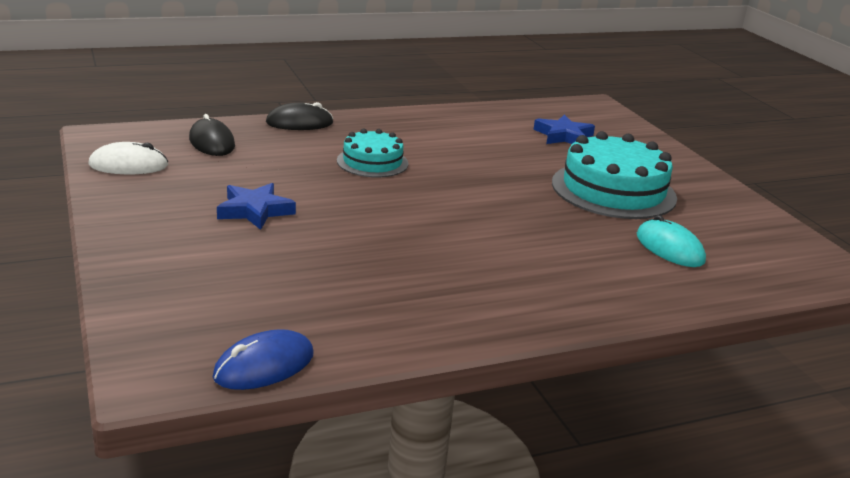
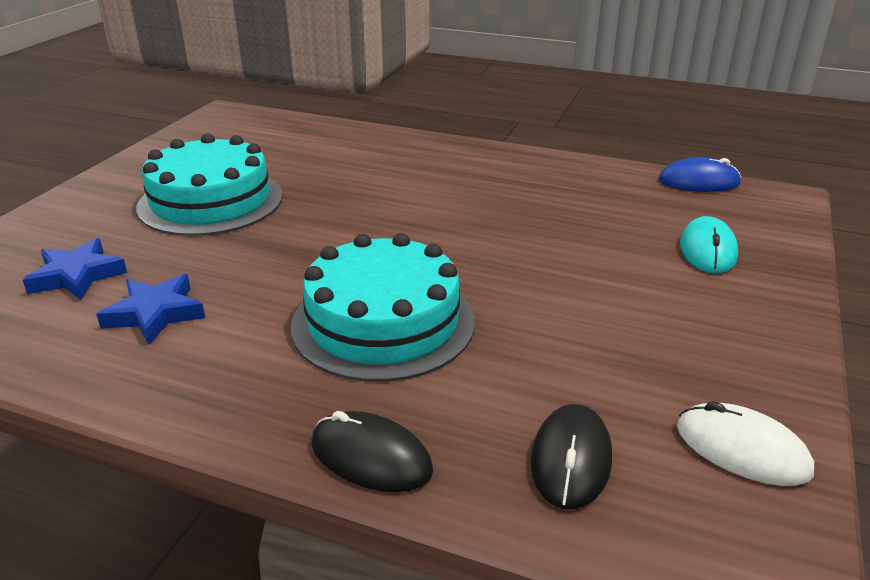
camera: 135 degrees left, 5 degrees up
(254, 211) = (608, 301): blue star -> blue star (155, 314)
(372, 162) = (383, 322): turquoise cake -> turquoise cake, size x1.71
(669, 248) = (293, 153): turquoise mouse -> turquoise mouse (707, 250)

